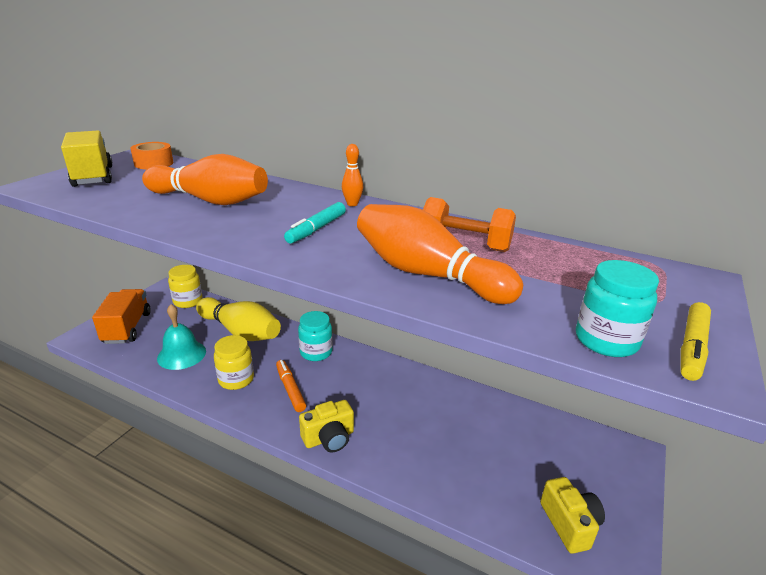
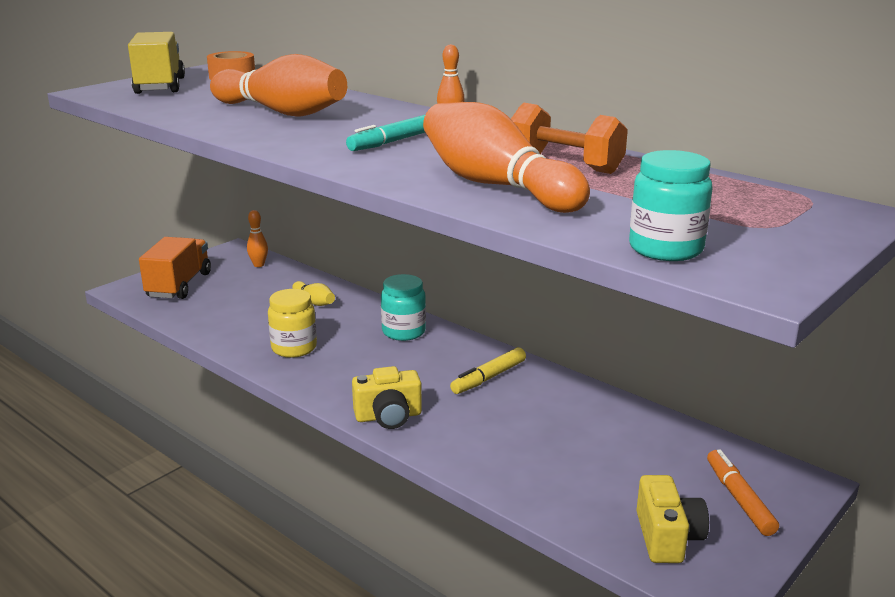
camera: 15 degrees right, 5 degrees down
(181, 354) = (236, 317): turquoise bell -> none
(188, 301) = (259, 265): yellow jar -> orange bowling pin
(240, 332) = (314, 301): yellow bowling pin -> yellow bowling pin, size x0.44
(290, 389) = (357, 365): orange marker -> orange marker (739, 499)
(691, 347) = (769, 262): yellow marker -> yellow marker (488, 378)

